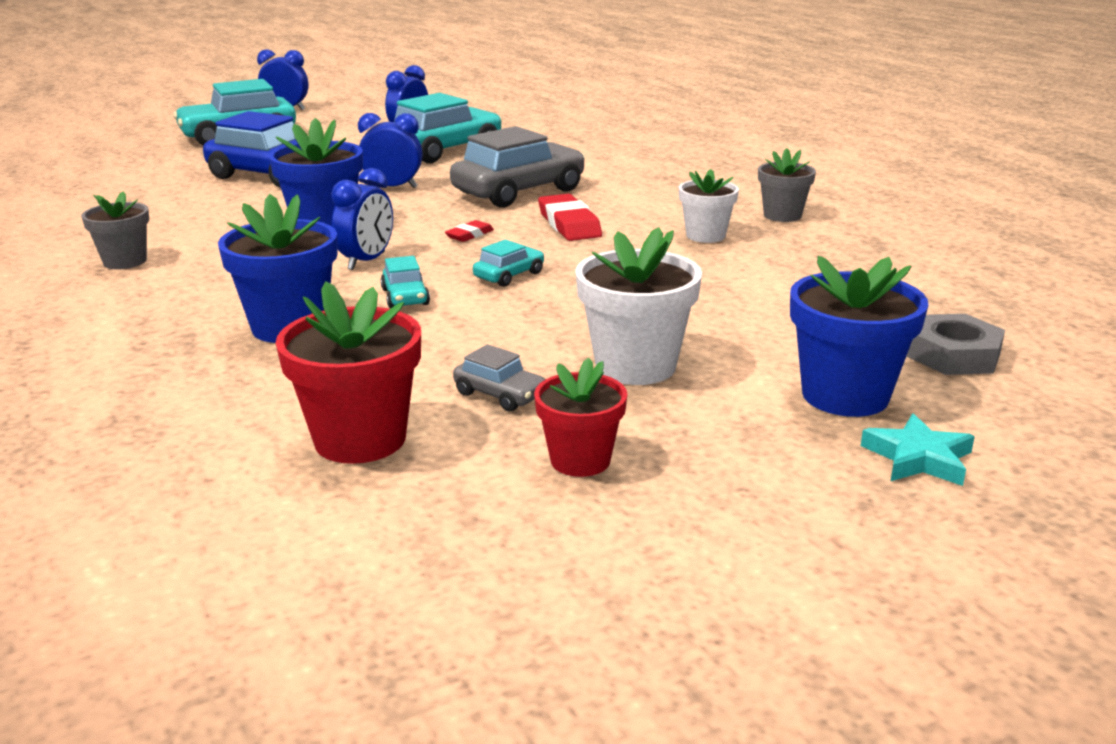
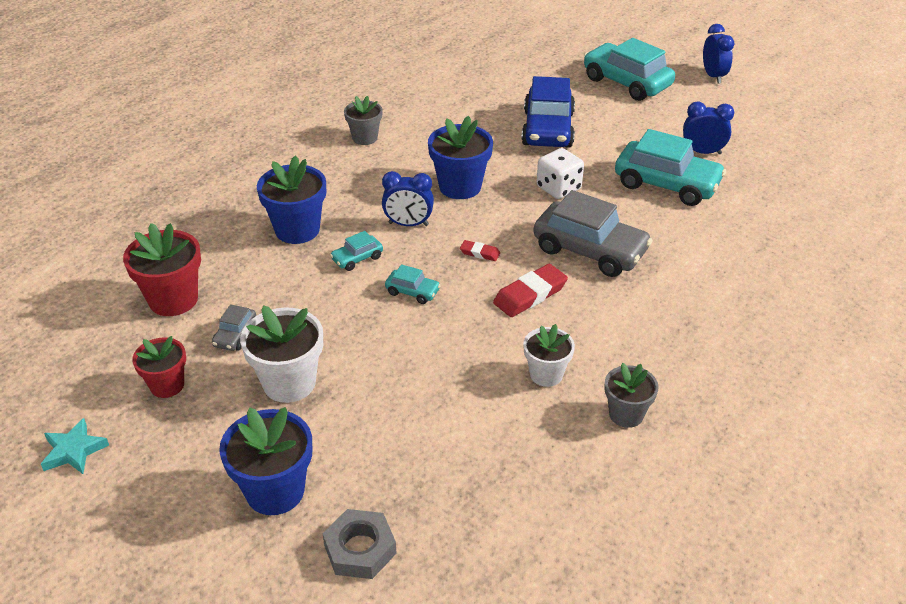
camera: 70 degrees right, 15 degrees up
(393, 187) = (558, 188): blue clock -> white dice
(918, 458) = (197, 535): turquoise star -> turquoise star (74, 451)

